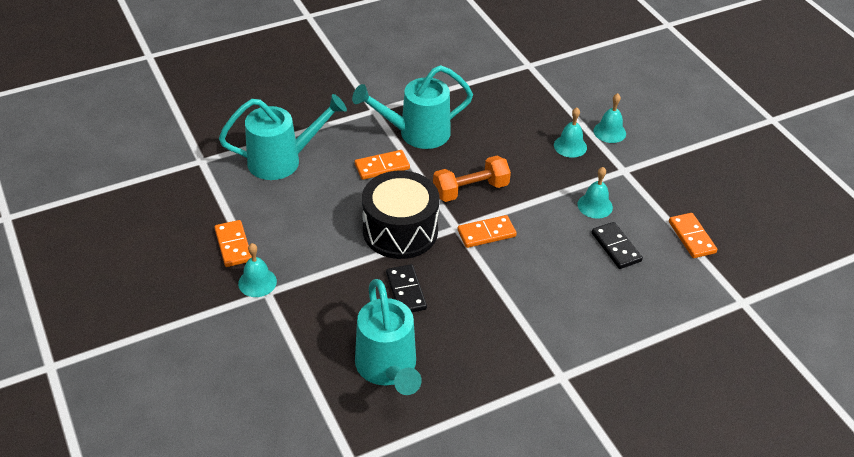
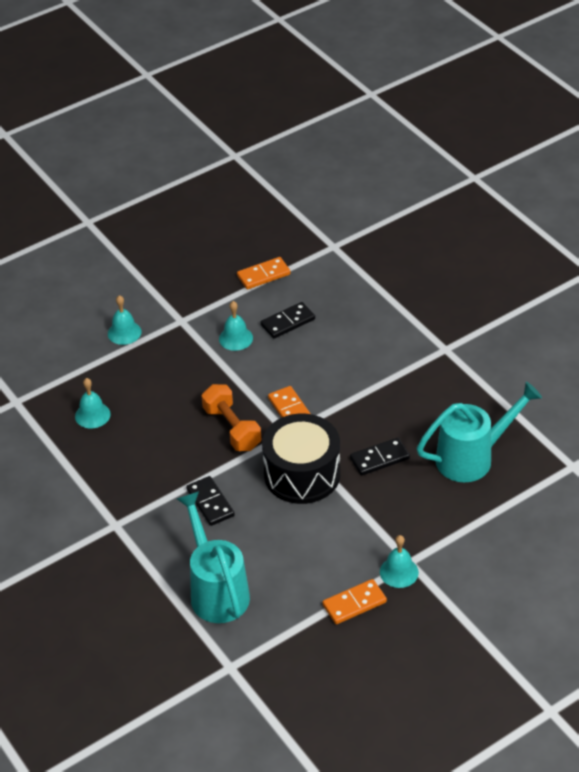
camera: 95 degrees left, 0 degrees up
(382, 167) = (210, 503): orange domino -> black domino
(417, 133) = (150, 481): turquoise watering can -> none
(570, 146) = (151, 360): turquoise bell -> turquoise bell (92, 415)

